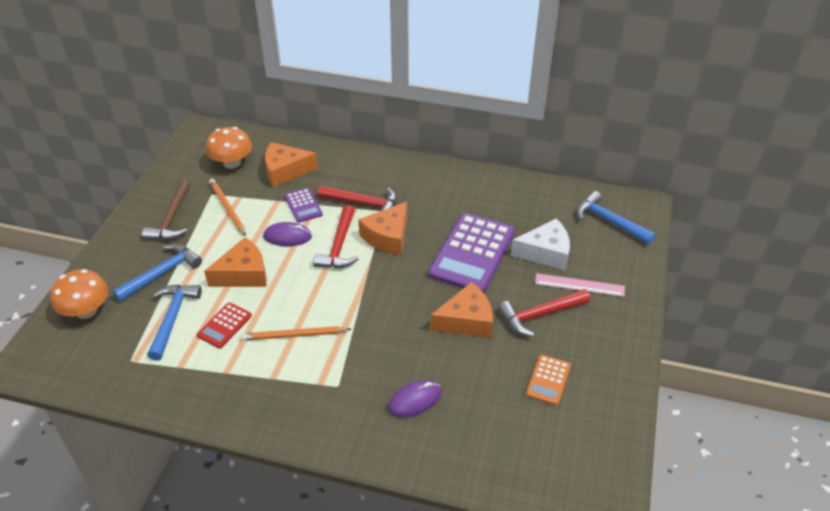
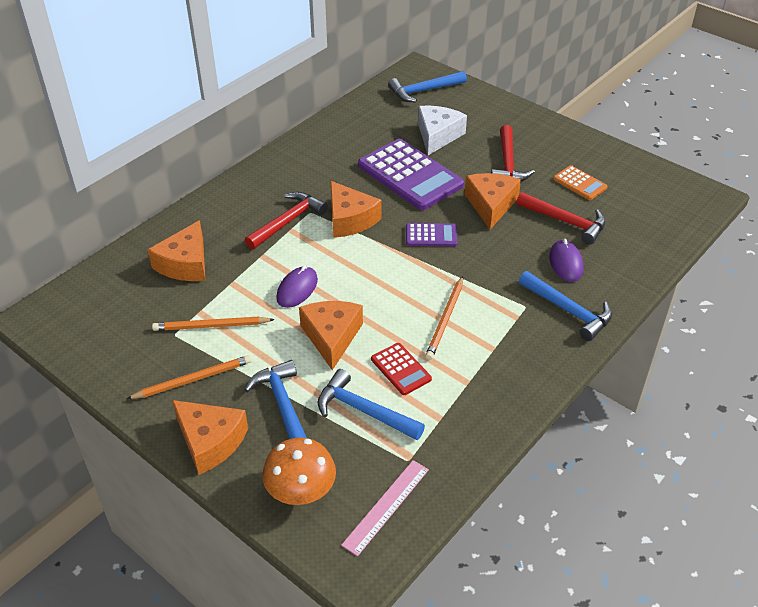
camera: 65 degrees left, 0 degrees up
(118, 249) = (210, 441): none -> orange cheese
(171, 219) = (192, 380): brown hammer -> orange pencil
(232, 163) = (130, 304): orange mushroom -> none
(303, 205) = (256, 265): purple calculator -> purple calculator (431, 235)
(339, 246) = (339, 255): red hammer -> red hammer (566, 222)
(347, 420) = (568, 311): none -> blue hammer
(579, 285) = (487, 132): pink ruler -> pink ruler (386, 506)

